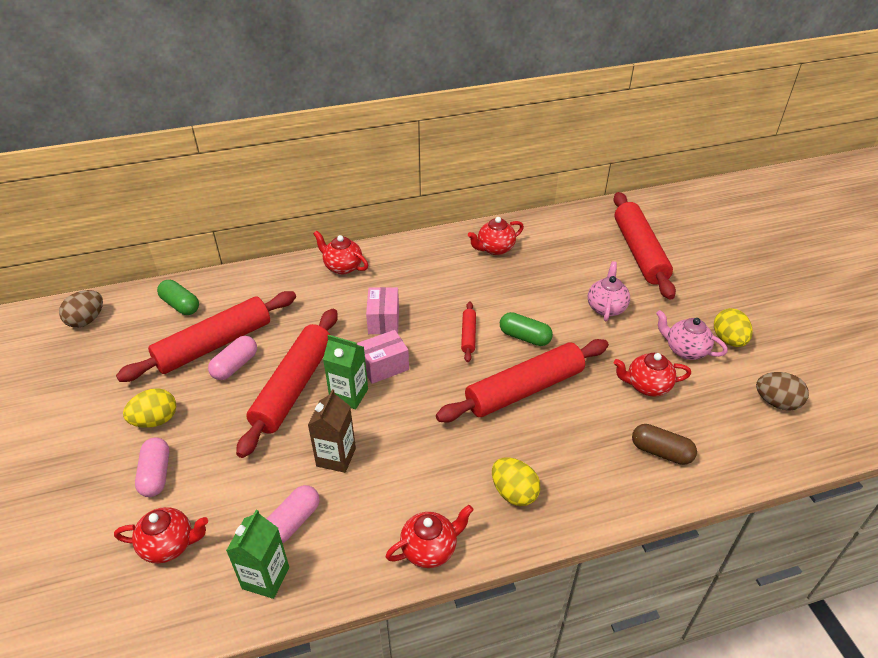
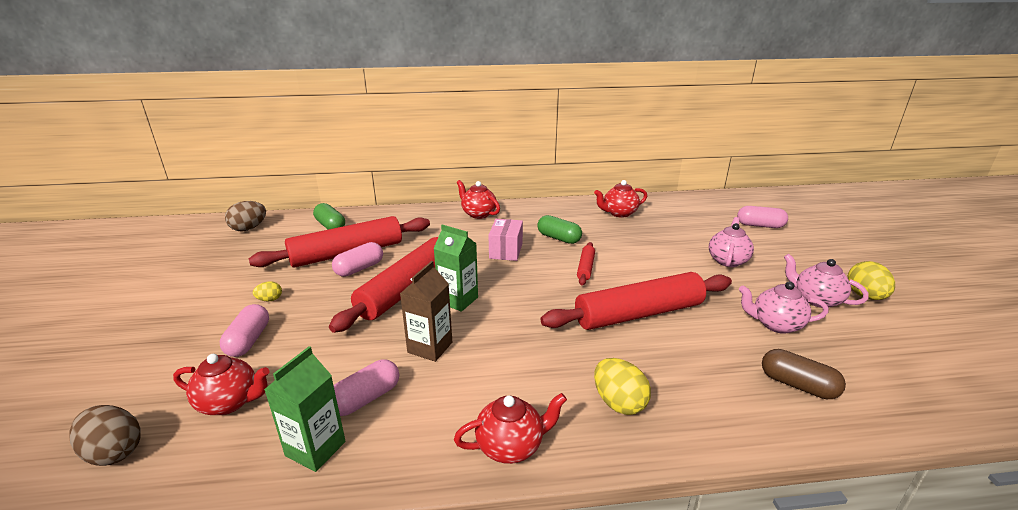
camera: 10 degrees right, 15 degrees down
(155, 420) = (270, 299): yellow egg -> yellow egg, size x0.55
(384, 366) = (498, 282): pink box -> none
(524, 337) = (642, 274): green capsule -> green capsule (558, 238)
(639, 252) = (760, 225): red rolling pin -> pink capsule
(647, 386) = (775, 324): red teapot -> pink teapot
(776, 402) = (935, 355): brown egg -> brown egg (114, 452)

